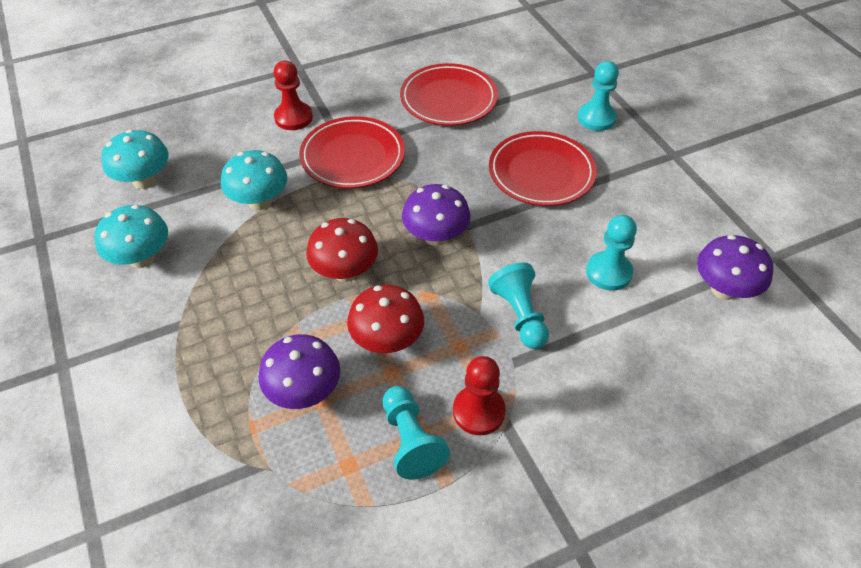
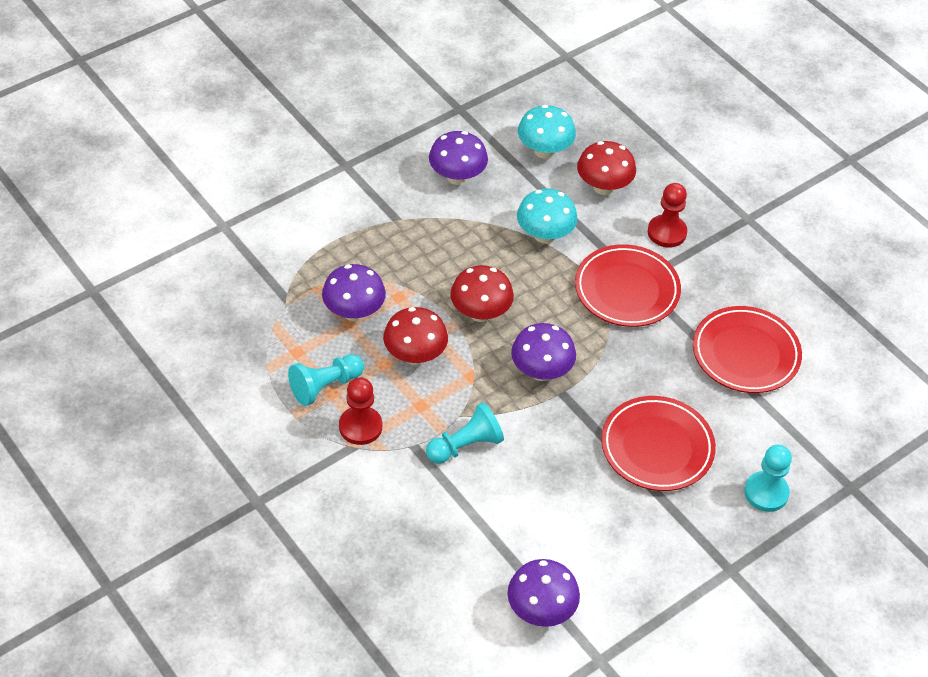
camera: 75 degrees right, 0 degrees up
(142, 258) = (457, 177): turquoise mushroom -> purple mushroom
(216, 147) = (603, 187): none -> red mushroom
(608, 272) = (536, 512): turquoise pawn -> none

